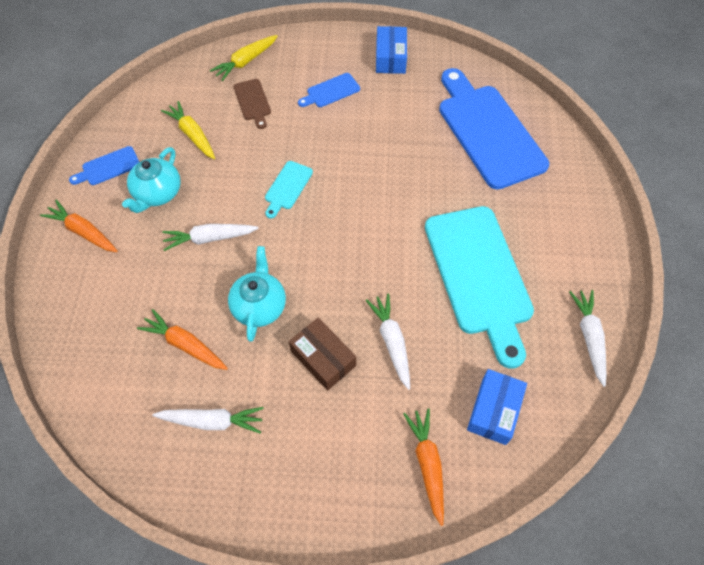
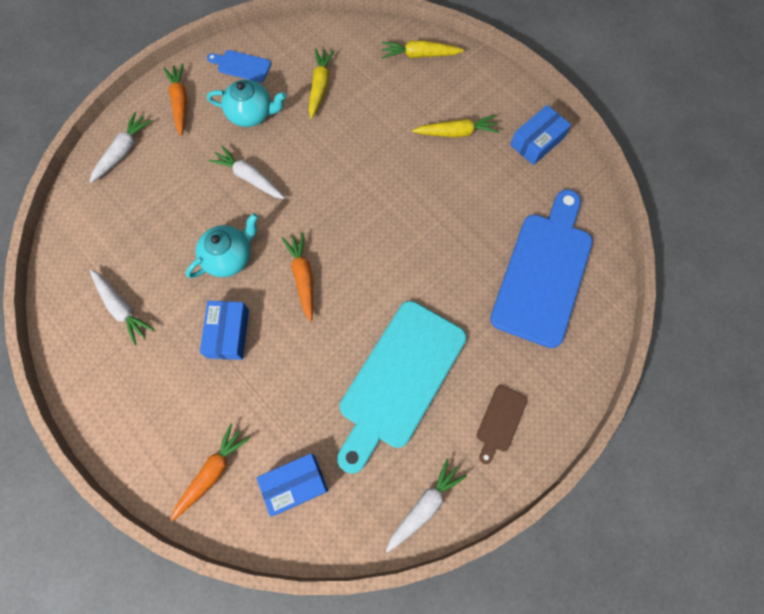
camera: 45 degrees right, 10 degrees up
(157, 194) = (251, 114): turquoise teapot -> turquoise teapot turned 150 degrees counterclockwise
(185, 344) = (158, 240): orange carrot -> orange carrot (303, 277)
(253, 101) = (389, 93): brown cutting board -> brown cutting board (500, 421)
(287, 187) = (340, 185): turquoise cutting board -> none
(323, 358) = (228, 333): brown box -> blue box
(331, 91) = (456, 132): blue cutting board -> yellow carrot
(391, 341) = (284, 366): white carrot -> white carrot (123, 151)

